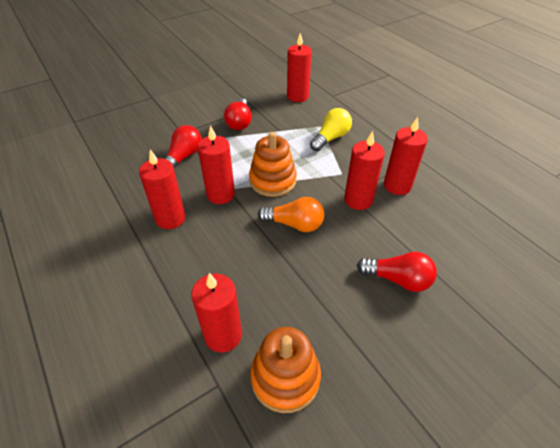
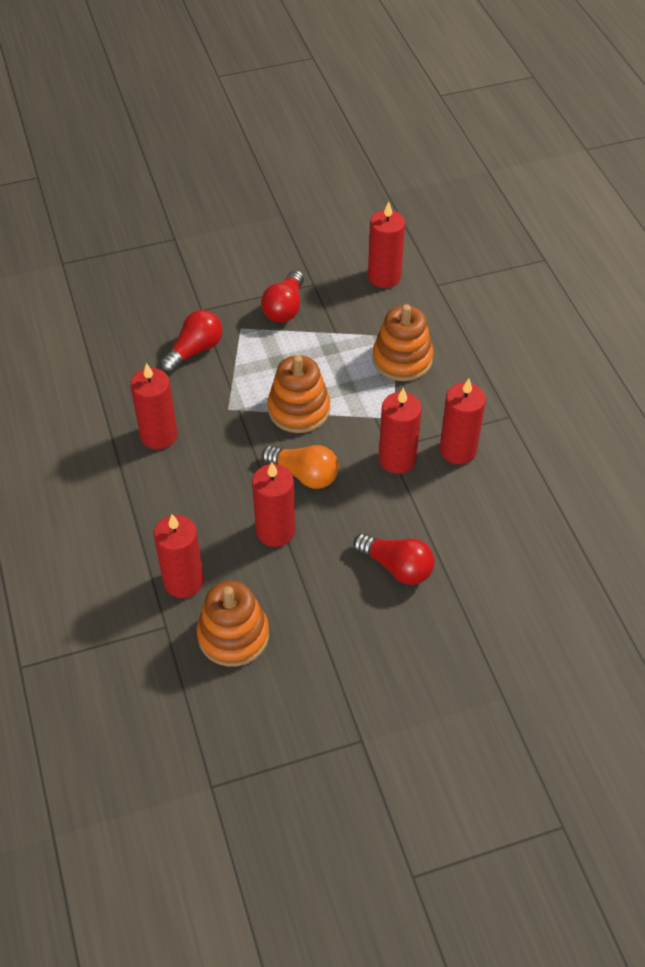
camera: 15 degrees right, 5 degrees up
(220, 194) = (227, 415): red candle -> red candle (275, 531)
(331, 138) = (402, 359): yellow light bulb -> orange stacking toy

